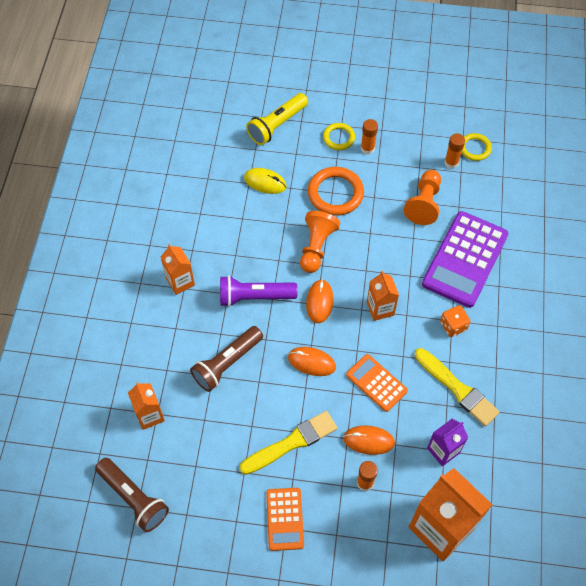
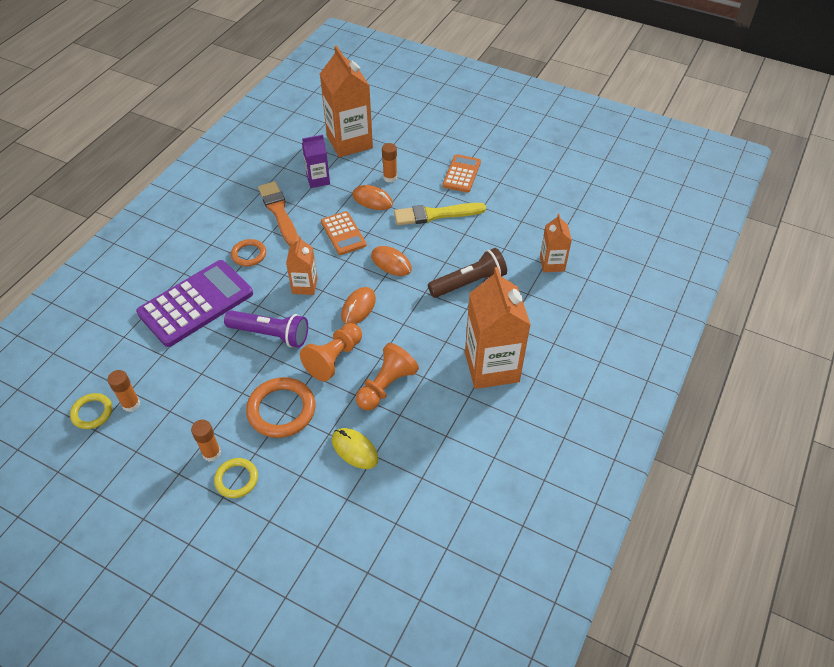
camera: 160 degrees left, 10 degrees down
(133, 498) = (578, 214): brown flashlight -> none
(180, 281) = (491, 367): orange carton -> orange carton, size x1.90
(254, 297) = (420, 330): purple flashlight -> purple flashlight (270, 334)
(277, 125) = (303, 525): yellow flashlight -> none
(424, 203) = (194, 368): orange pawn -> orange pawn (386, 386)
(453, 326) = (249, 254): orange dice -> orange ring
(457, 389) = (279, 212): yellow brush -> orange brush

